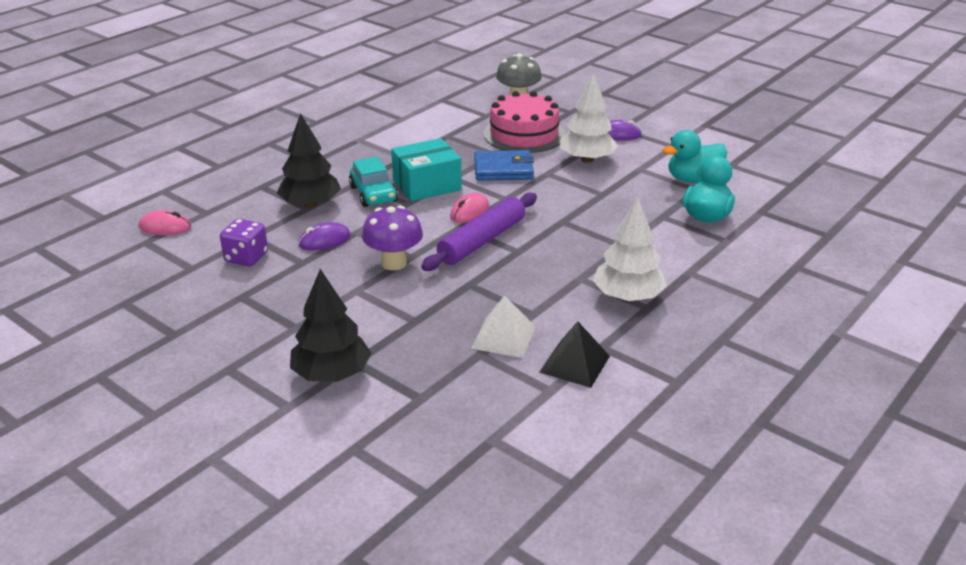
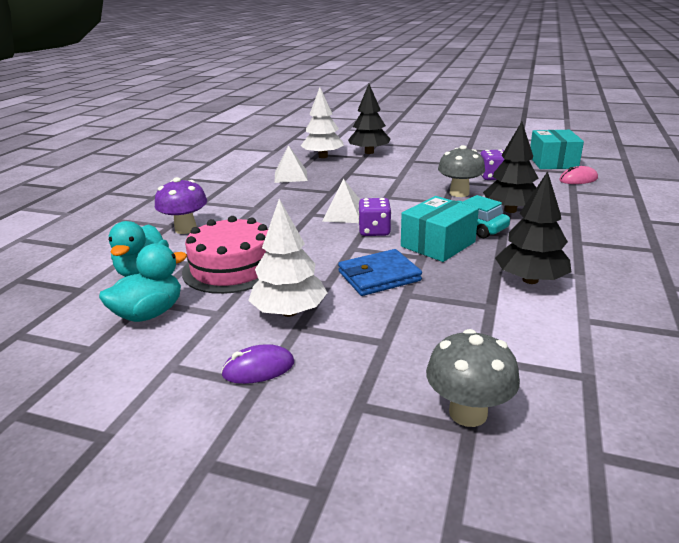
camera: 160 degrees right, 5 degrees down
(126, 266) = (553, 162): none -> turquoise box
(324, 240) = (459, 193): purple mouse -> grey mushroom
(394, 263) = (393, 191): purple mushroom -> purple mushroom (186, 229)
(397, 144) = (530, 280): none -> black tree
(469, 211) = (374, 231): pink mouse -> purple dice
(481, 241) = (344, 214): purple rolling pin -> white pyramid
(524, 134) = (396, 333): pink cake -> pink cake (232, 267)
(574, 364) = (244, 174): black pyramid -> none
(628, 297) = (217, 204): white tree -> white tree (323, 156)

